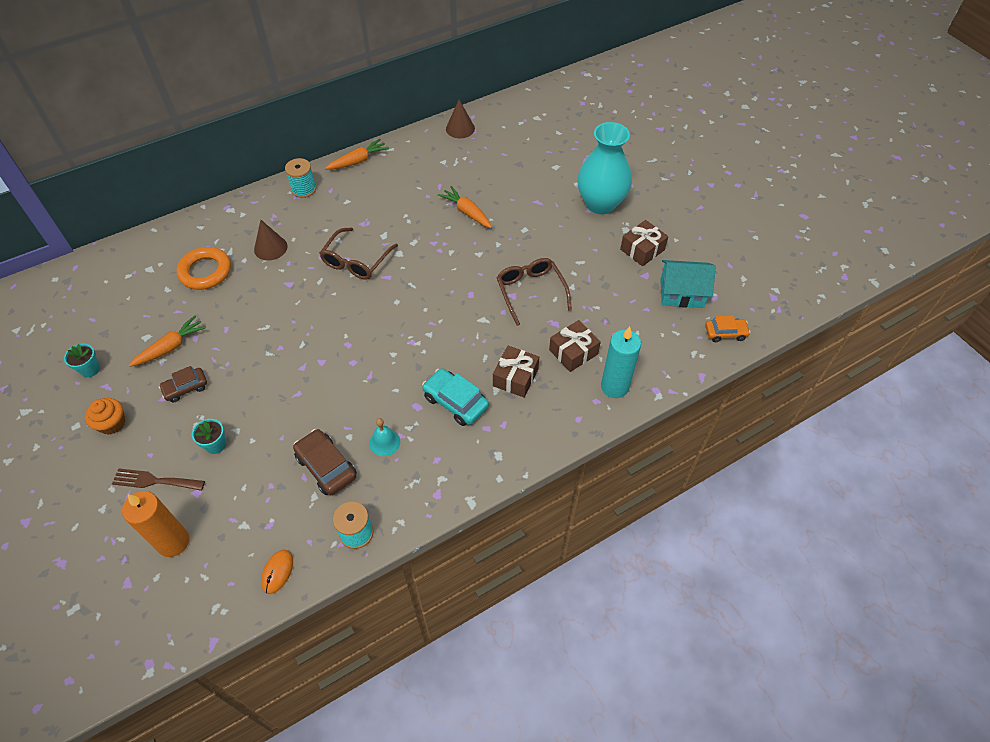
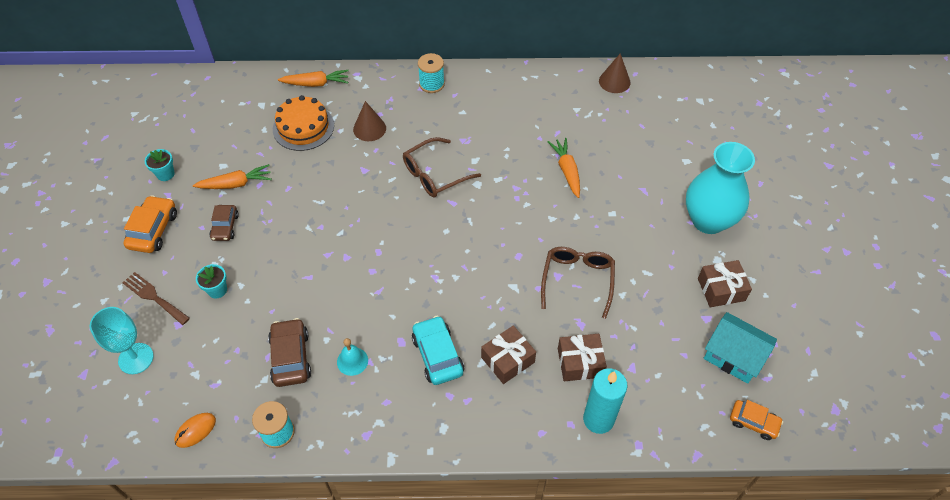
camera: 30 degrees right, 0 degrees up
(112, 423) = (153, 230): orange cupcake -> orange car
(173, 542) = (136, 358): orange candle -> turquoise goblet
(186, 388) = (225, 227): brown car -> brown car turned 90 degrees counterclockwise
(205, 271) = (303, 127): orange ring -> orange cake
(358, 161) = (497, 76): orange carrot -> orange carrot (316, 84)

